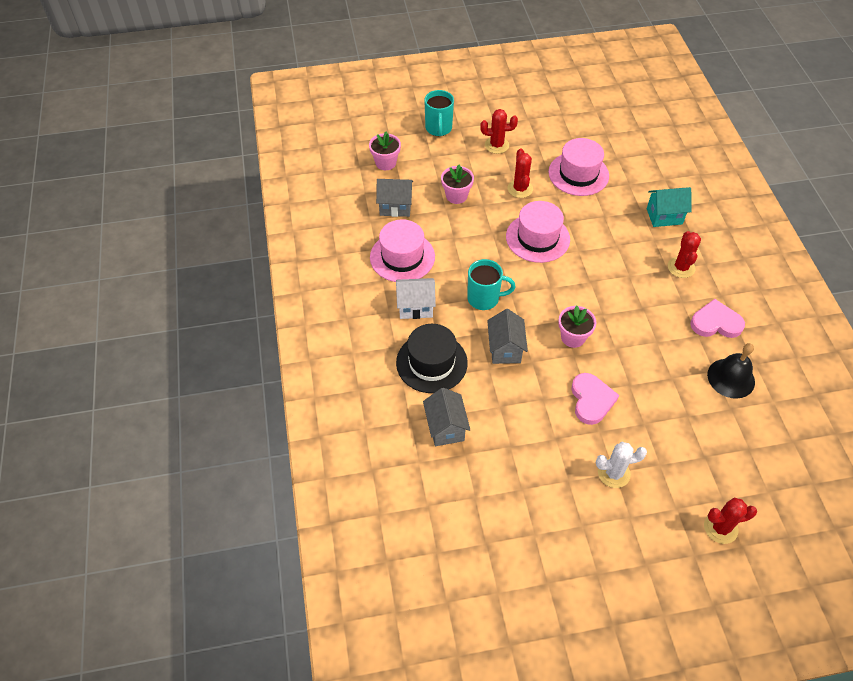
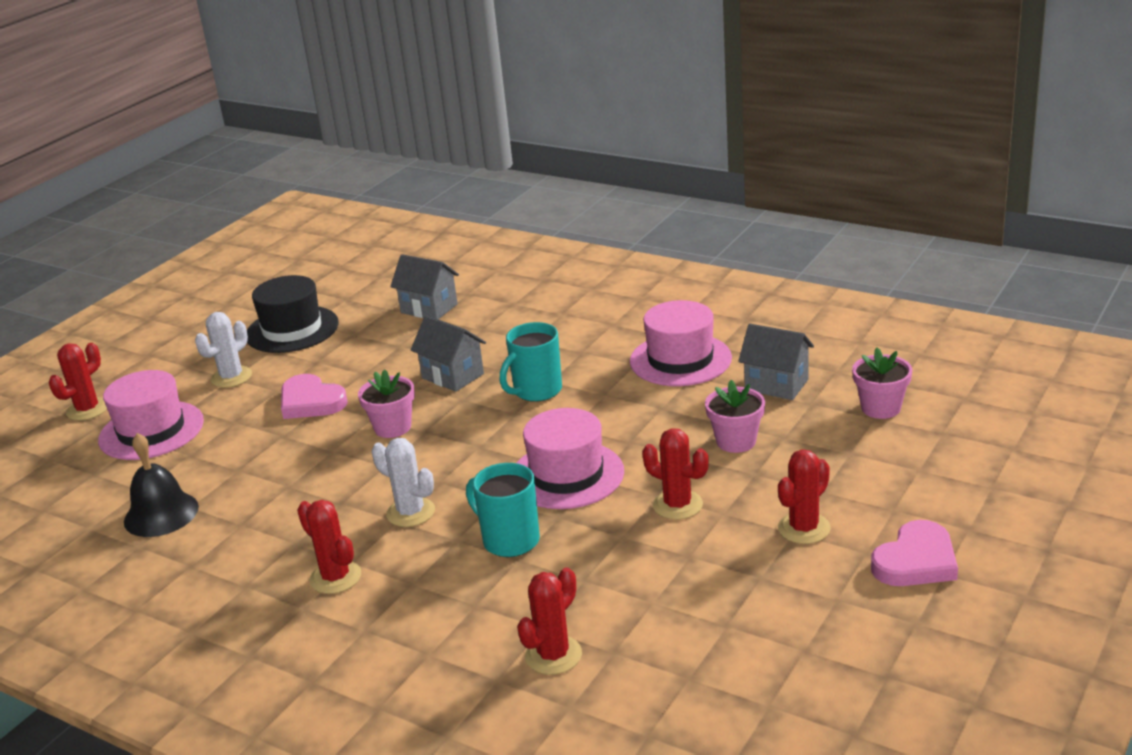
camera: 135 degrees right, 25 degrees down
(395, 207) = (776, 385): grey house -> grey house turned 75 degrees clockwise
(415, 307) = (593, 342): white house -> none
(431, 362) = (509, 326): black hat -> black hat (292, 329)
(438, 129) = (913, 486): turquoise mug -> turquoise mug (509, 540)
(578, 174) = (633, 582): pink hat -> pink hat (151, 430)
(619, 275) = (410, 512): none -> white cactus
(637, 172) = (553, 655): none -> red cactus
(664, 216) = (432, 623): turquoise house -> none
(715, 323) = (227, 551): pink heart -> pink heart (916, 561)

